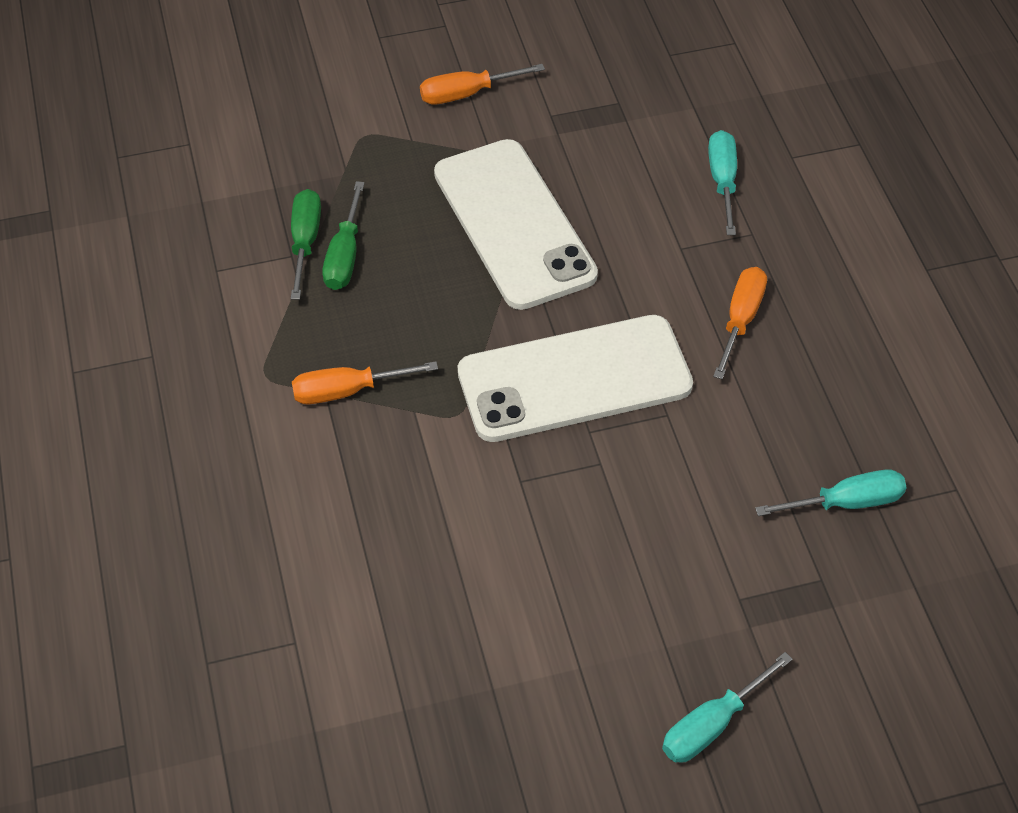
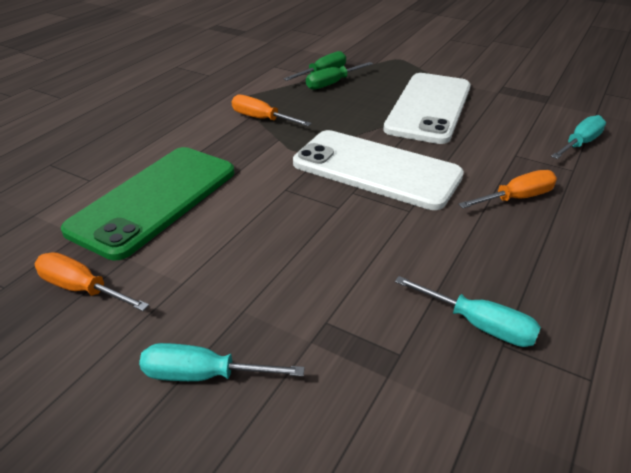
camera: 45 degrees right, 15 degrees down
(411, 606) = (155, 200): none -> green phone
(467, 94) = (468, 65): orange screwdriver -> orange screwdriver (82, 289)

